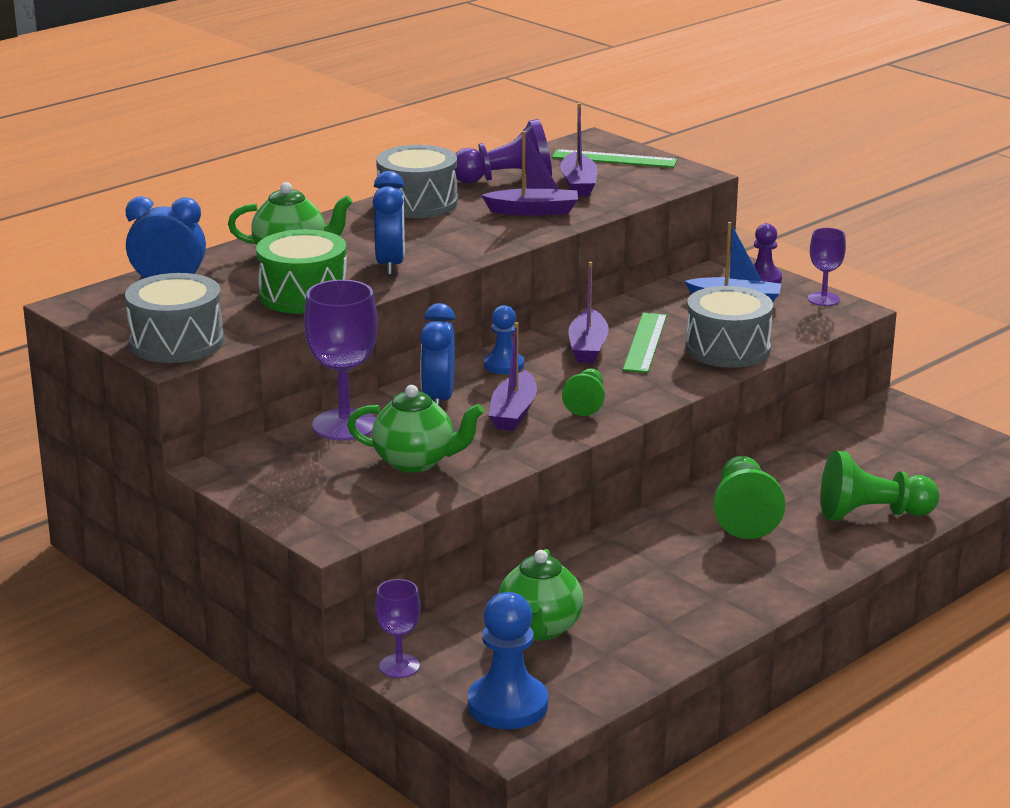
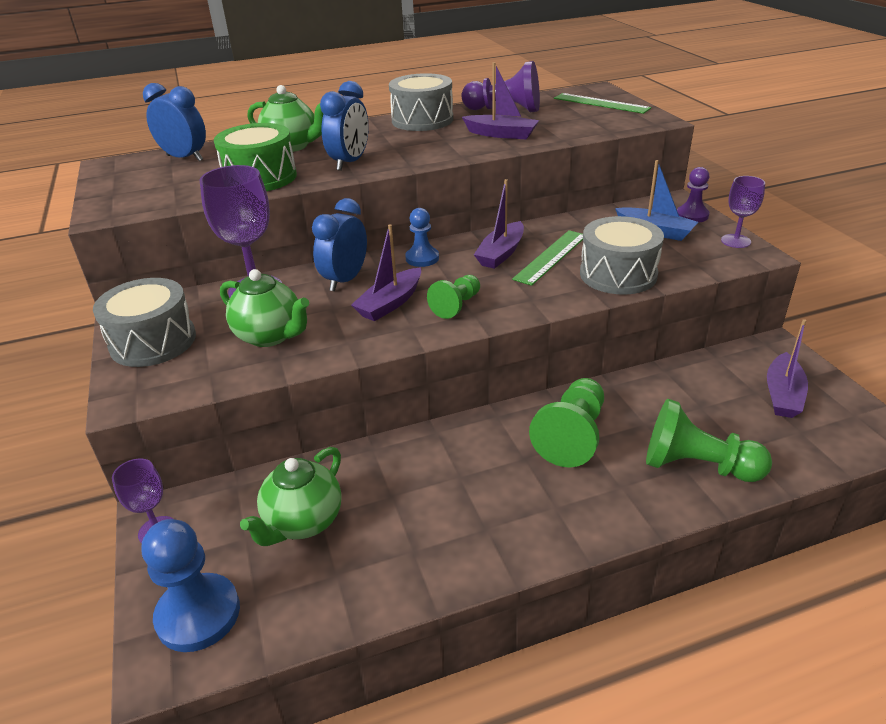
camera: 25 degrees right, 10 degrees up
(176, 342) = (126, 202): grey drum -> grey drum (153, 341)
(578, 184) = (556, 118): purple boat -> purple boat (783, 395)

